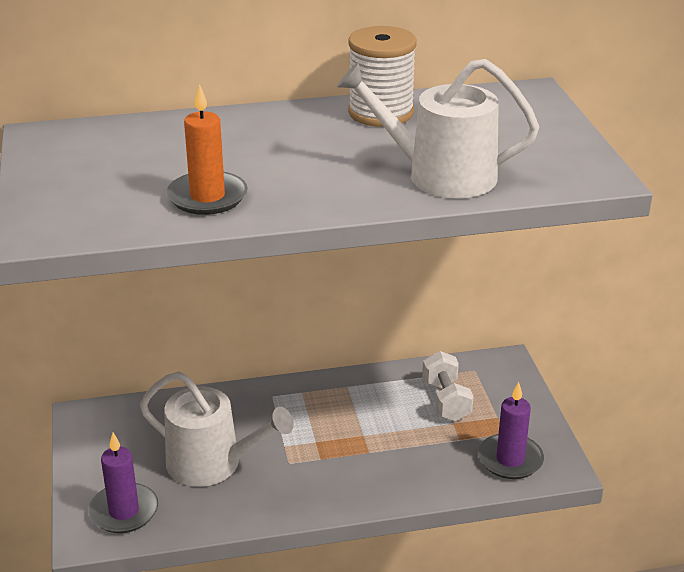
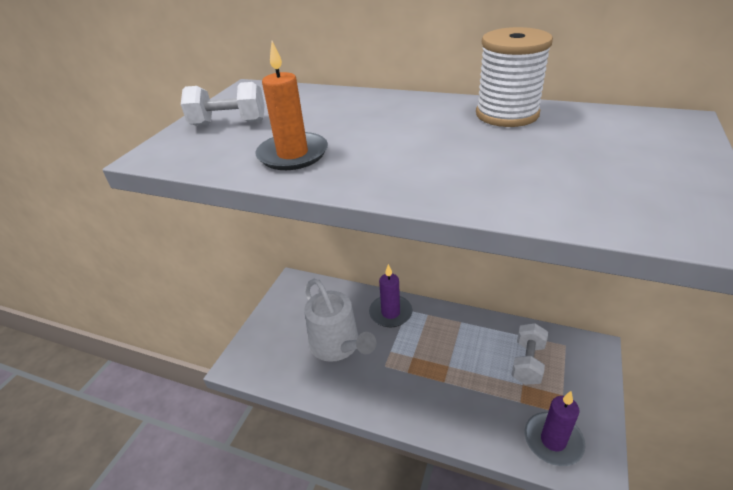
camera: 35 degrees right, 5 degrees up
(81, 181) = (229, 123): none -> white dumbbell
(124, 511) = (266, 357): purple candle -> purple candle (390, 313)
(441, 175) = (514, 183): white watering can -> none

